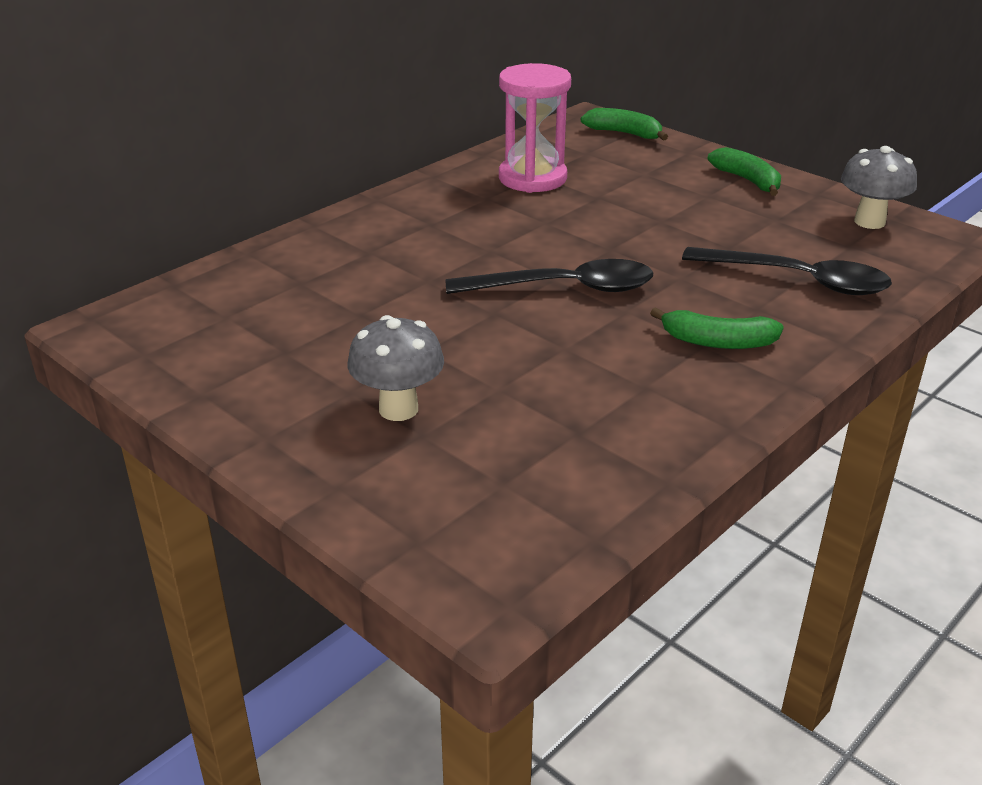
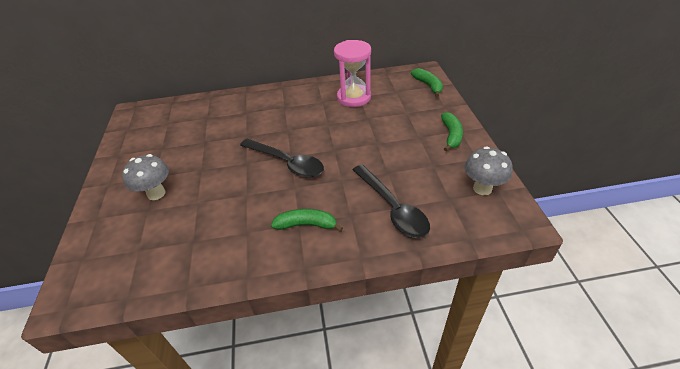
camera: 40 degrees right, 10 degrees up
(717, 342) = (306, 225): green banana -> green banana turned 135 degrees clockwise

